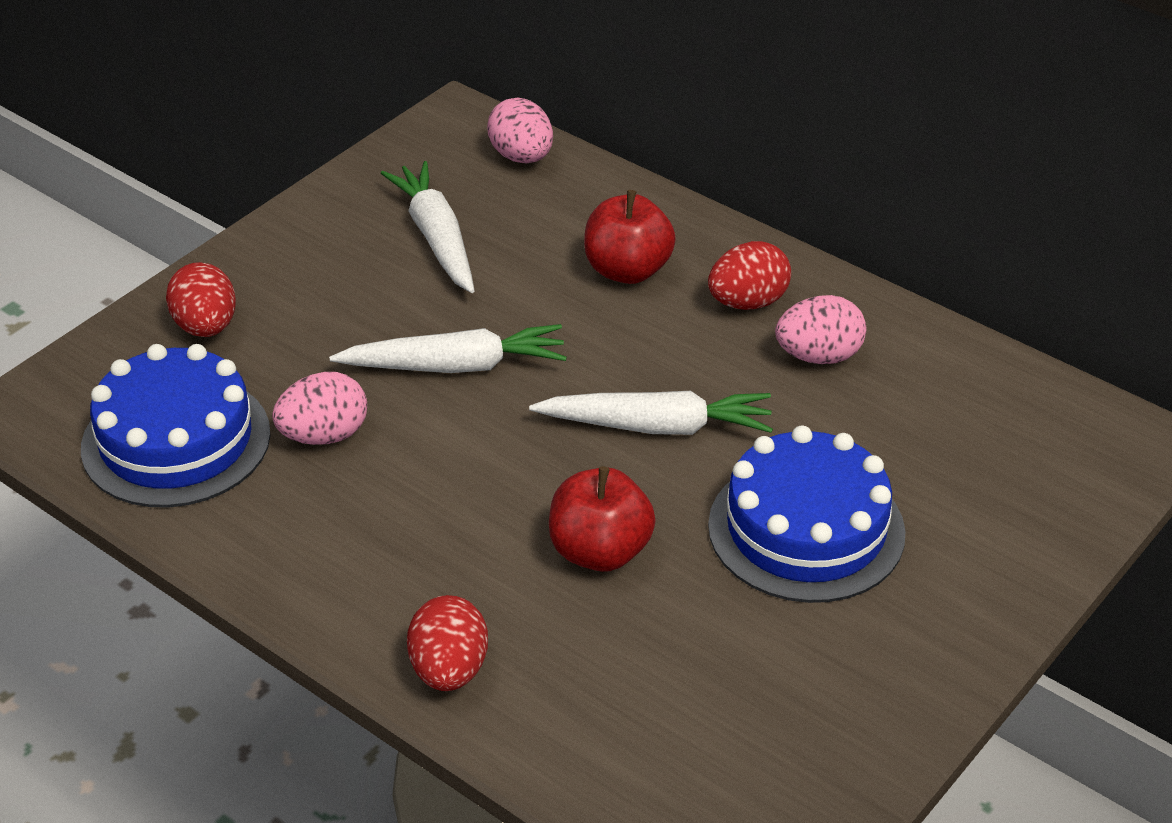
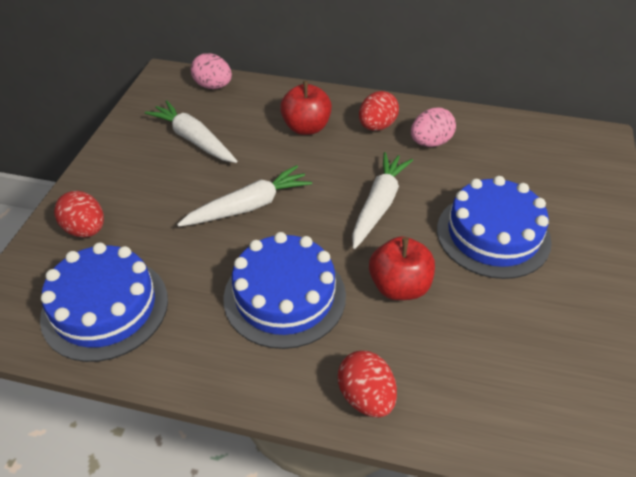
camera: 25 degrees left, 5 degrees up
(324, 435) = (197, 272): pink egg -> none
(425, 508) = (284, 296): none -> blue cake
(657, 427) = (379, 205): white carrot -> white carrot turned 45 degrees counterclockwise

